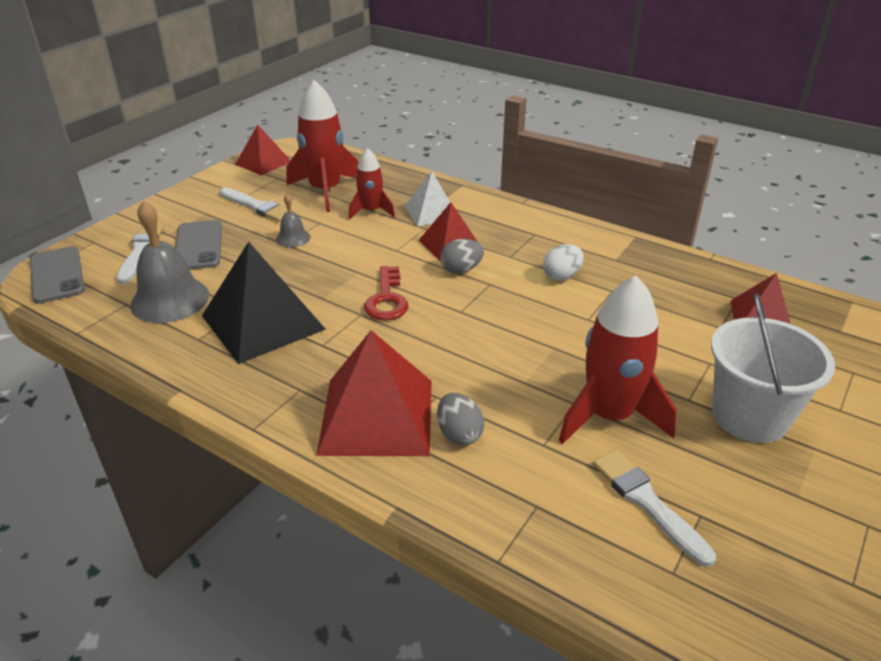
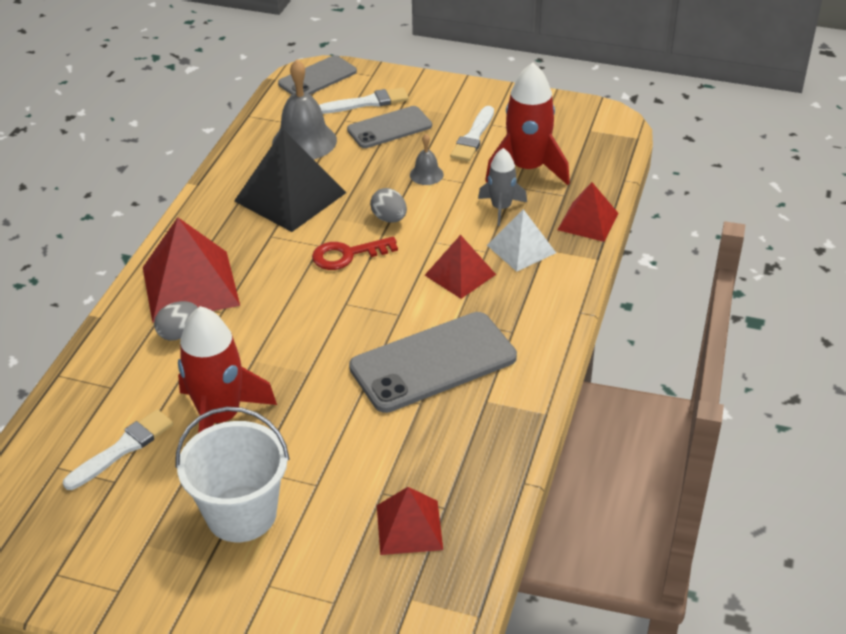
camera: 75 degrees right, 5 degrees up
(263, 163) = (565, 113): red pyramid -> red pyramid (588, 221)
(371, 211) = (501, 208): red rocket -> grey rocket
(461, 270) = (416, 291): grey egg -> grey egg (389, 218)
(561, 276) = (433, 362): white egg -> grey phone

